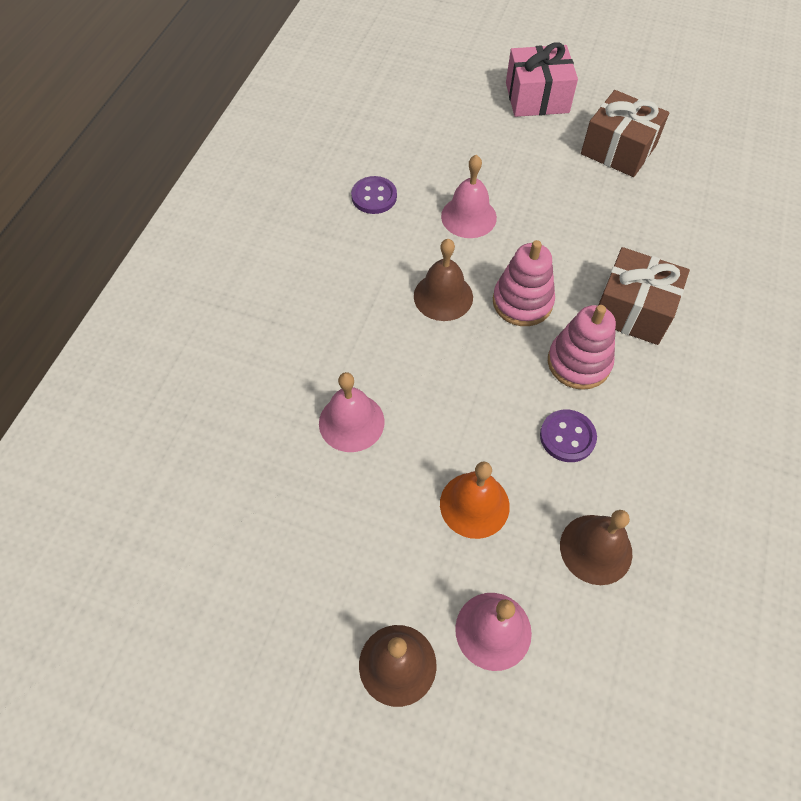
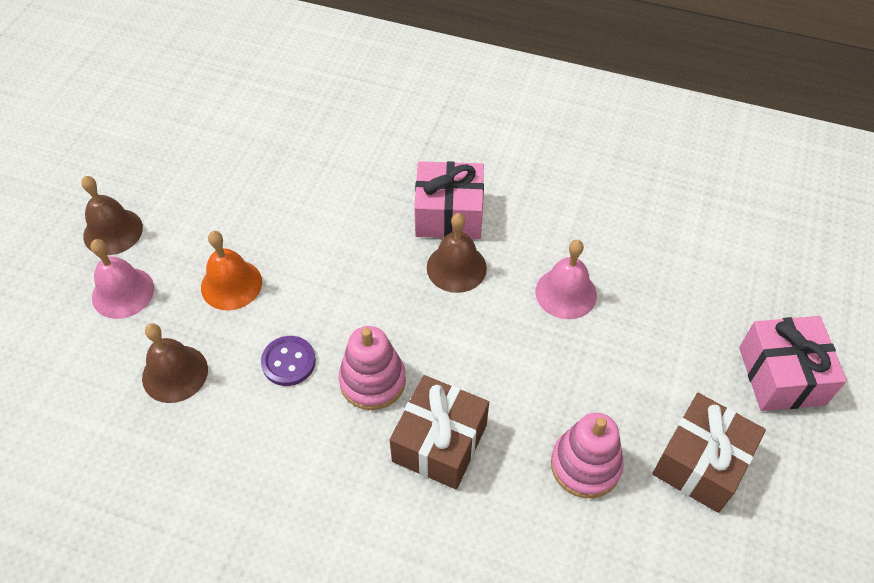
camera: 90 degrees right, 5 degrees down
(351, 422) = (320, 199): pink bell -> none
(374, 196) = (585, 211): purple button -> none
(376, 302) = (449, 214): none -> pink gift
(522, 302) = (450, 336): pink stacking toy -> pink stacking toy (585, 465)

